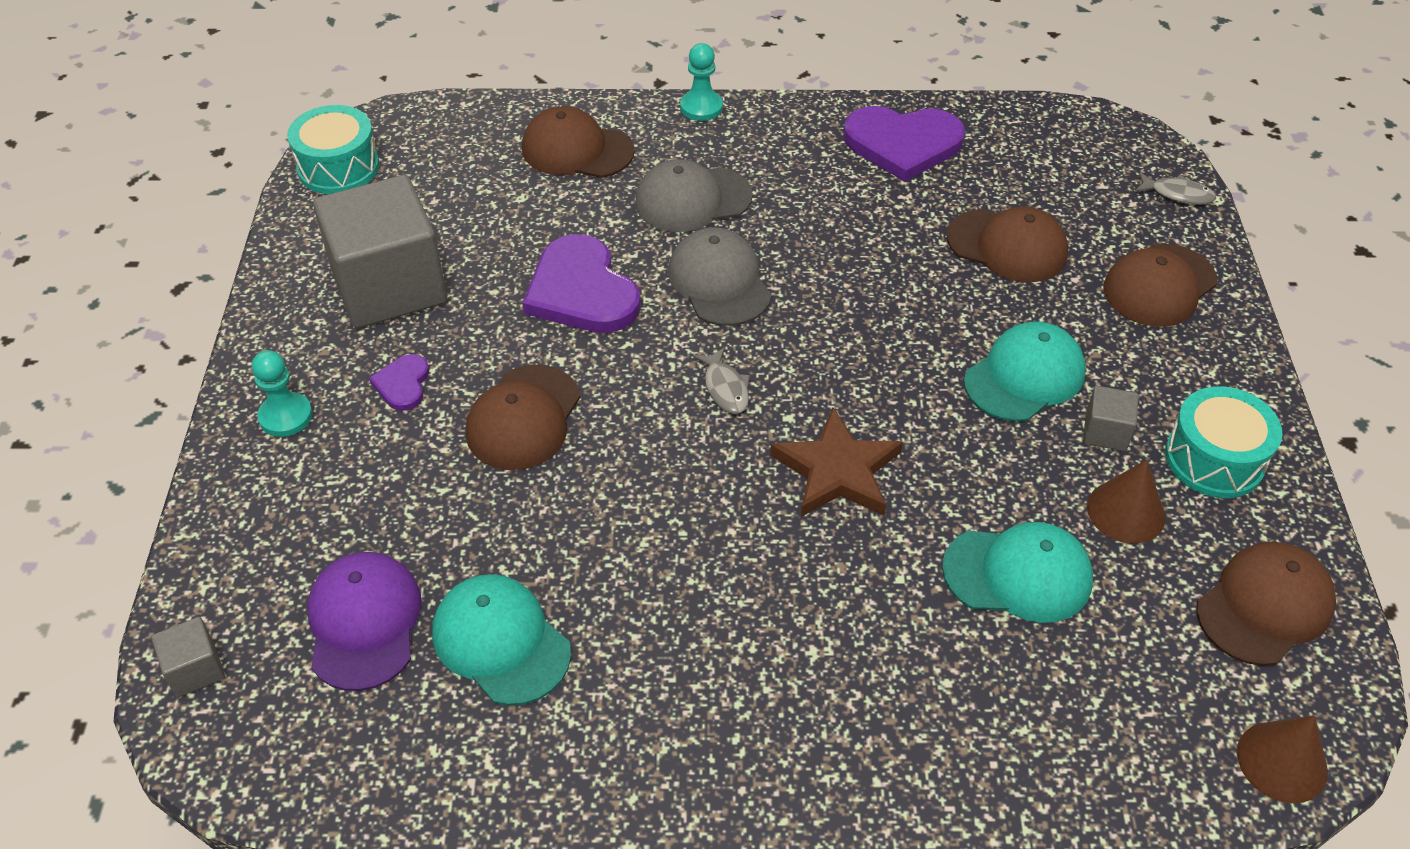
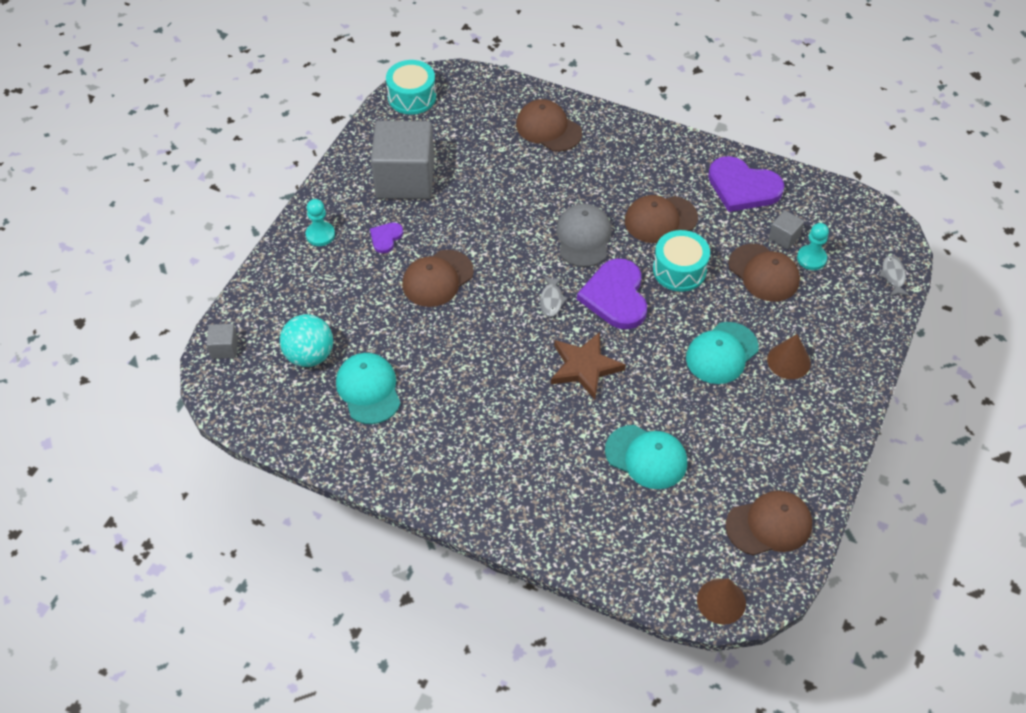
camera: 25 degrees right, 5 degrees up
(364, 622) = (309, 355): purple cap -> turquoise ball
(581, 291) = (505, 217): purple heart -> purple heart (615, 296)
(692, 199) = (597, 182): grey cap -> none
(701, 107) = (635, 124): turquoise pawn -> turquoise pawn (811, 258)
(1024, 376) = (721, 353): turquoise cap -> turquoise cap turned 150 degrees clockwise
(1105, 432) = (746, 401): grey cube -> grey cube (784, 237)
(1126, 511) = (727, 447): brown cone -> brown cone (788, 361)
(1159, 286) = (839, 329): brown cap -> brown cap (660, 219)
(1177, 194) = (893, 276): grey fish -> grey fish turned 135 degrees counterclockwise
(1214, 459) = (798, 439): turquoise drum -> turquoise drum (679, 270)

